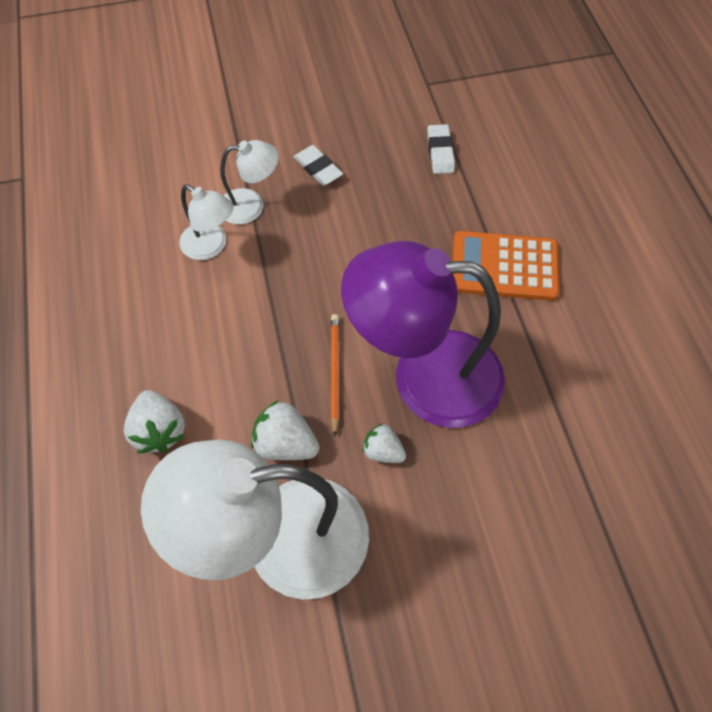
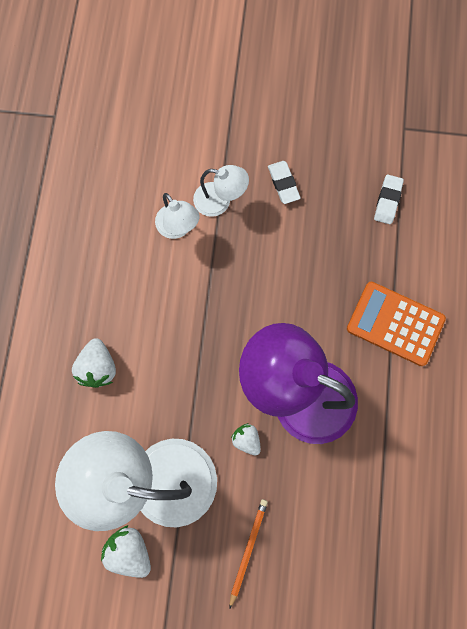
camera: 20 degrees right, 15 degrees up
(285, 443) = (181, 409): white strawberry -> white strawberry (130, 549)
(334, 372) = (234, 366): orange pencil -> orange pencil (248, 550)

